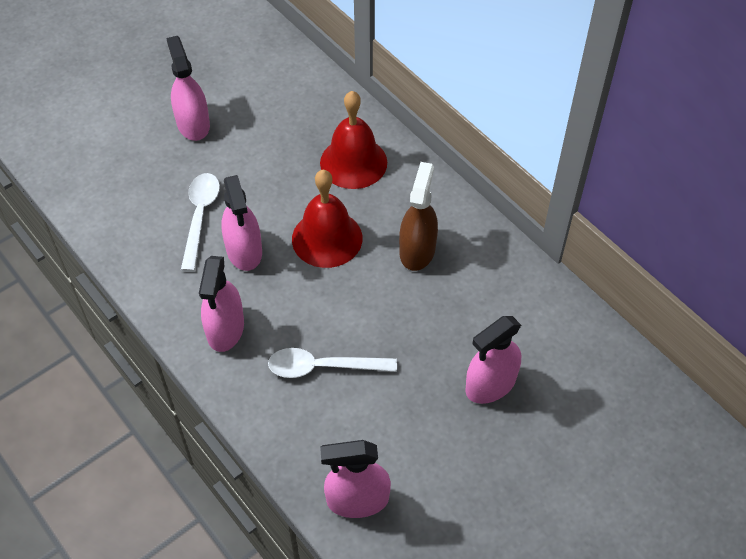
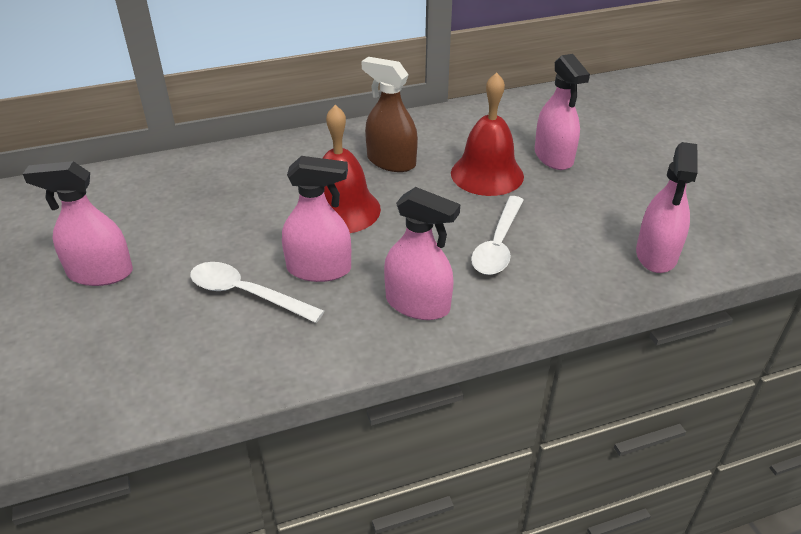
camera: 70 degrees left, 15 degrees down
(353, 162) = (259, 174): red bell -> red bell (487, 174)

